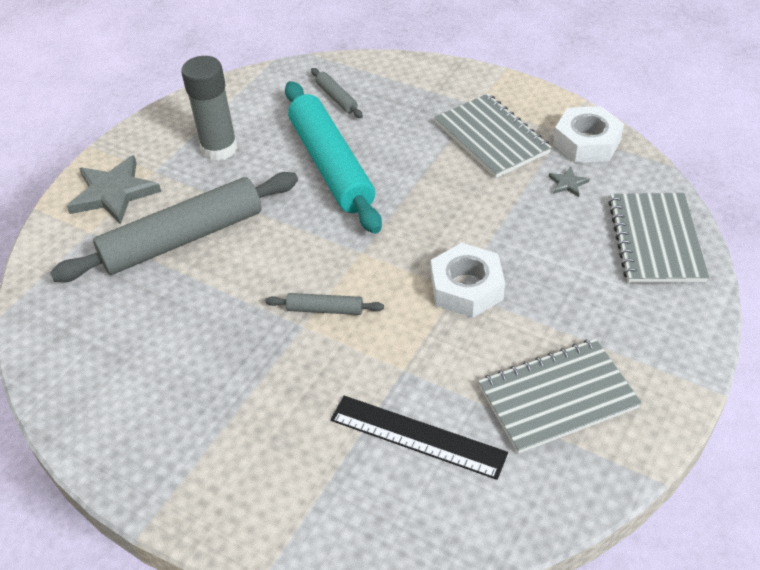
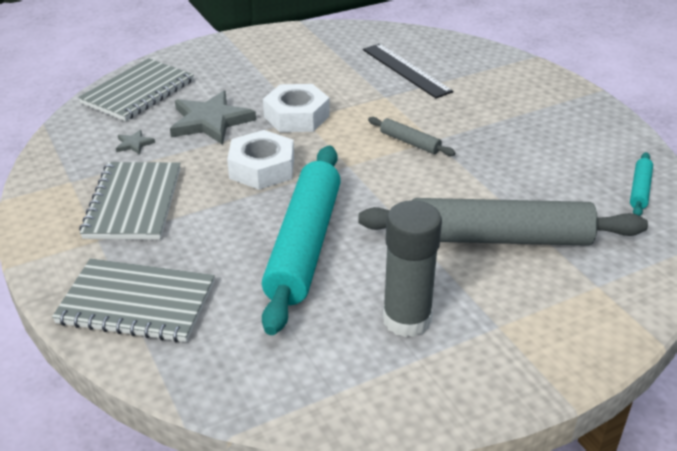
camera: 150 degrees left, 10 degrees down
(65, 356) = (639, 190): none -> turquoise rolling pin
(114, 193) = (558, 319): grey star -> grey star (210, 121)
(336, 98) = (221, 321): grey rolling pin -> none
(557, 397) = (308, 57): grey notebook -> grey notebook (137, 303)
(586, 142) = (69, 164): white nut -> white nut (262, 168)

